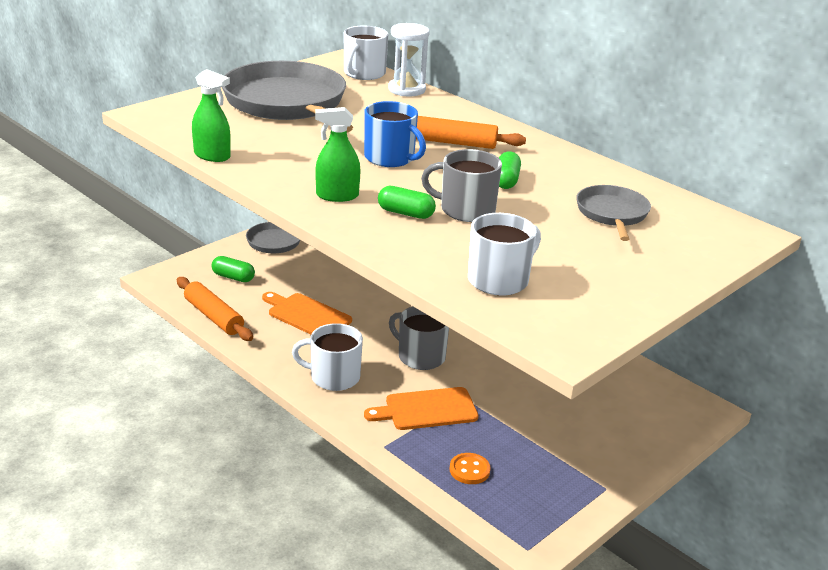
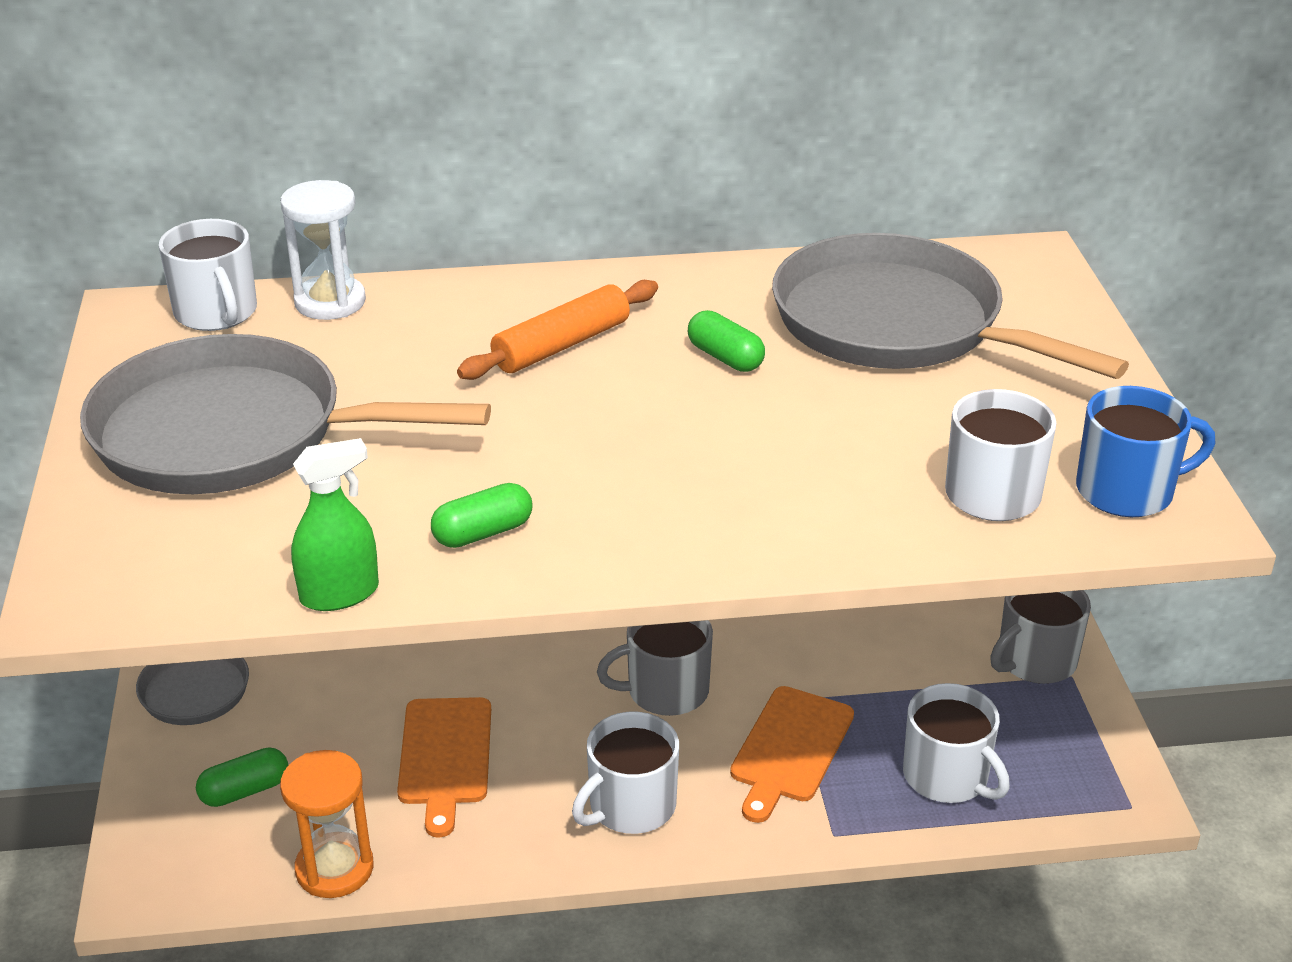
camera: 50 degrees left, 5 degrees up
(214, 316) = (334, 868): orange rolling pin -> orange hourglass
(307, 315) = (445, 757): orange cutting board -> orange cutting board turned 75 degrees counterclockwise
(337, 196) = (619, 524): green spray bottle -> none
(390, 158) = (549, 421): blue mug -> blue mug (1127, 491)
(406, 213) = (737, 485): green capsule -> green capsule (483, 533)
(465, 210) = (777, 430): grey mug -> grey mug (1035, 661)
(469, 470) = (947, 777): orange button -> white mug
(612, 214) = (897, 324): grey pan -> grey pan, size x1.99

